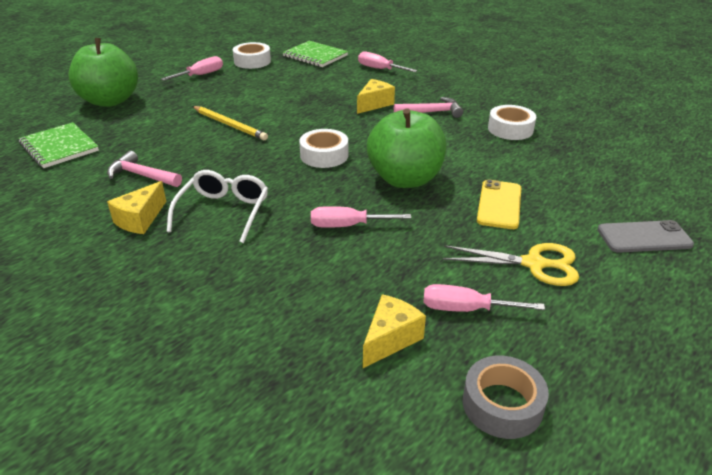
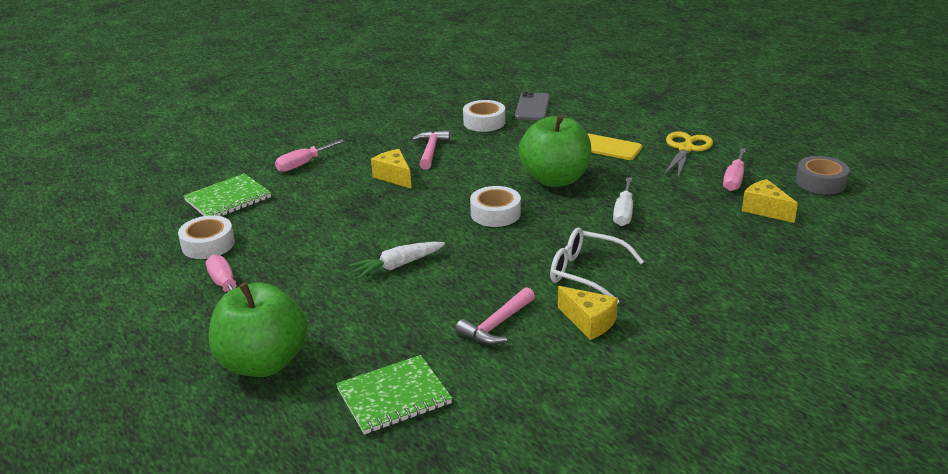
camera: 75 degrees left, 5 degrees down
(230, 125) = (397, 266): yellow pencil -> white carrot
(347, 226) = (623, 213): pink screwdriver -> white screwdriver
(644, 237) = (659, 108): grey phone -> grey phone (532, 107)

